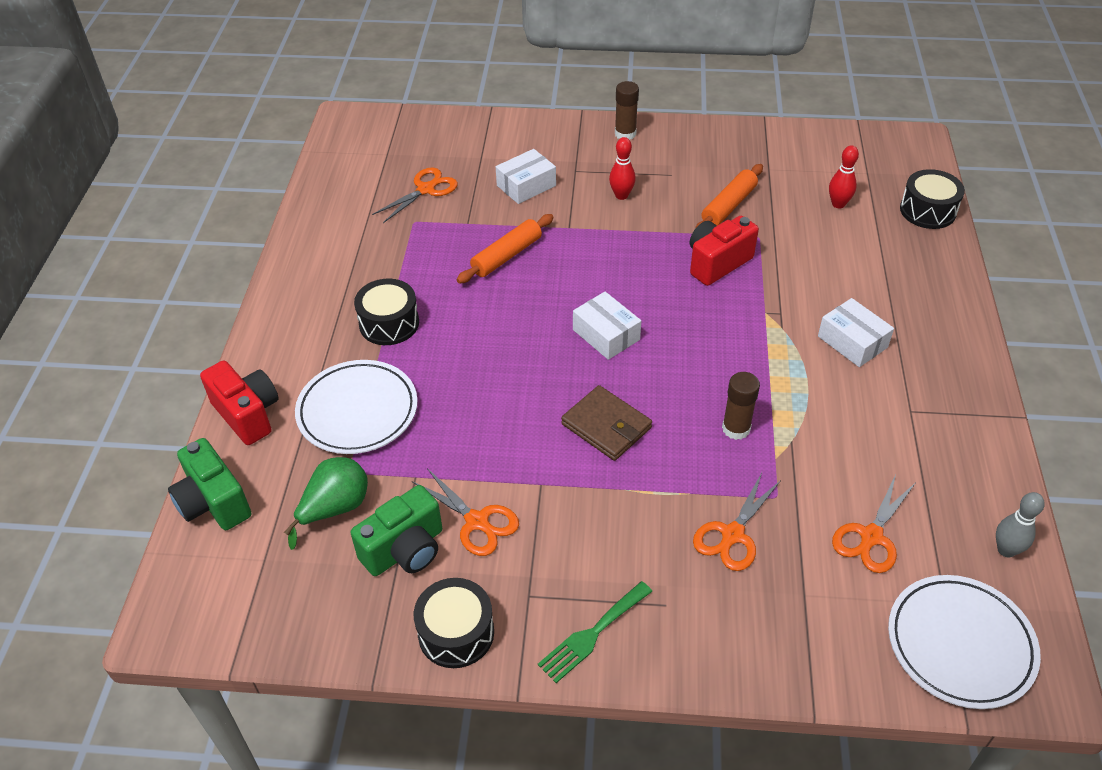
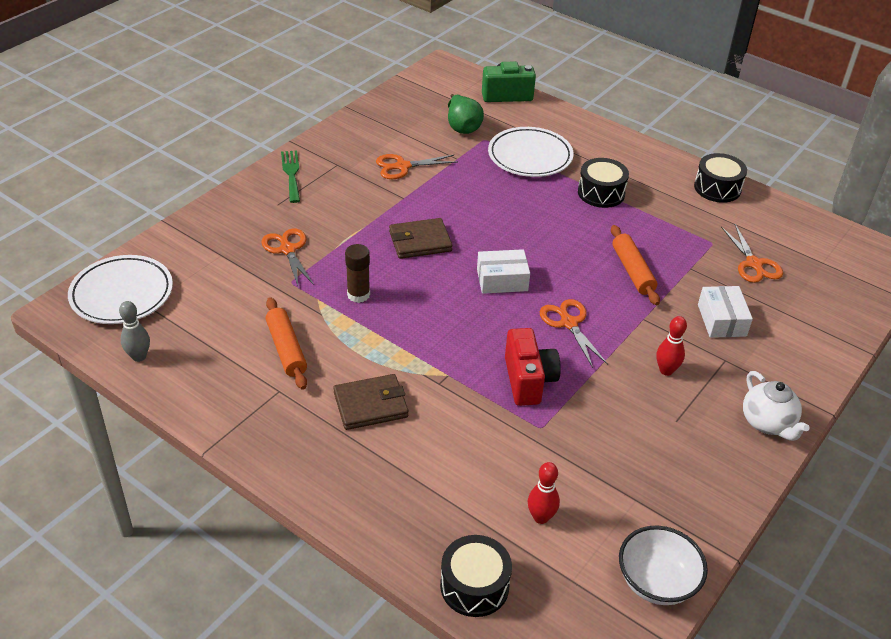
camera: 120 degrees right, 5 degrees down
(247, 414) = (564, 121): red camera -> none
(405, 550) = (410, 138): green camera -> none
(456, 633) = (343, 136): black drum -> black drum (717, 188)
(625, 134) = (768, 423): brown glue stick -> white teapot
(729, 206) = (598, 433): orange rolling pin -> orange rolling pin (286, 349)
(823, 140) = (656, 582): none -> white bowl
(852, 342) = (370, 405): white box -> brown wallet
(871, 536) = (219, 304): orange scissors -> orange scissors (569, 323)

